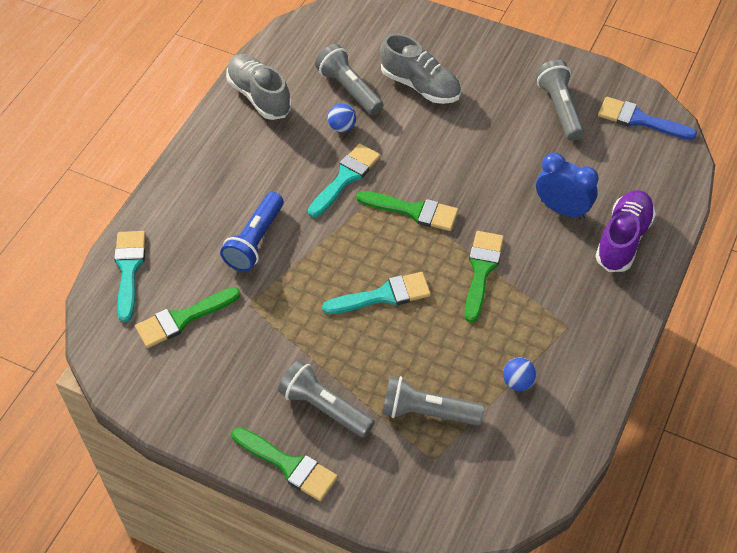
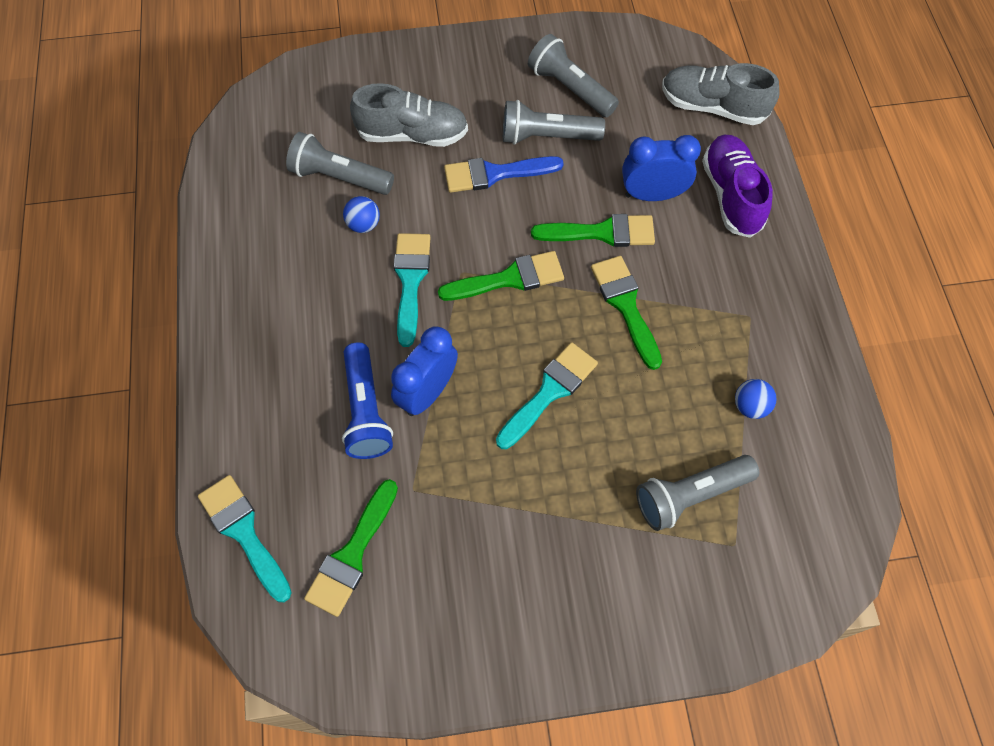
camera: 35 degrees left, 10 degrees up
(259, 96) = (244, 237): grey shoe -> grey shoe (712, 107)
(289, 465) = (597, 652): green brush -> green brush (602, 232)
(303, 252) = (427, 392): none -> blue clock
(324, 407) = (584, 559): grey flashlight -> grey flashlight (547, 137)
(640, 120) = (653, 61): blue brush -> blue brush (495, 174)

